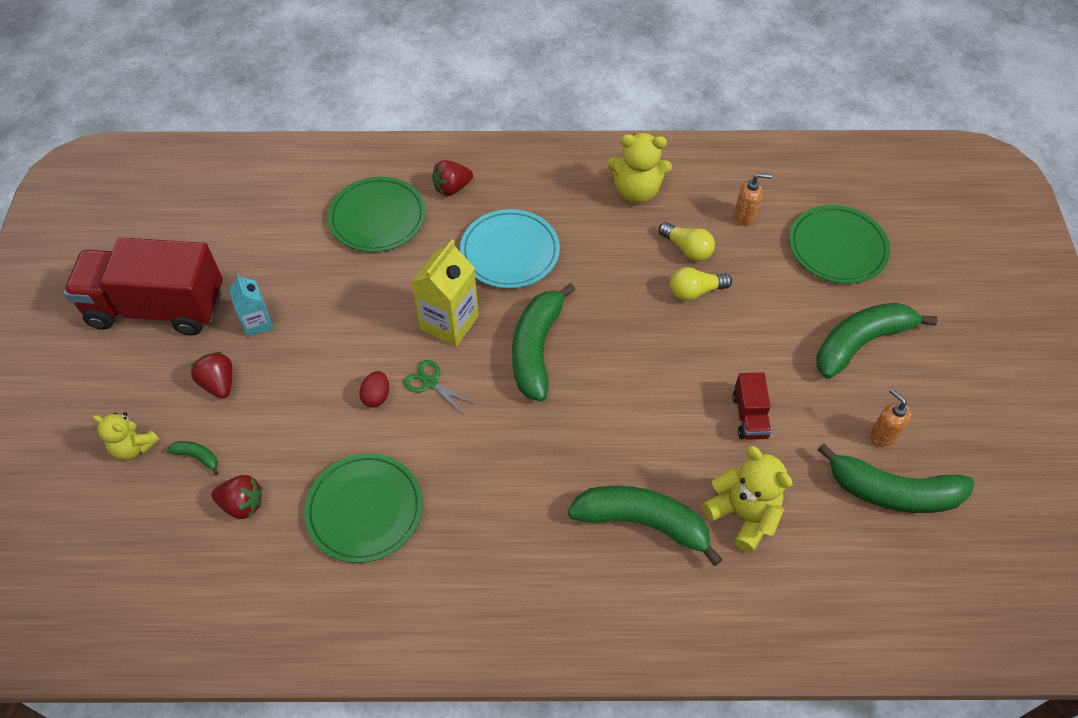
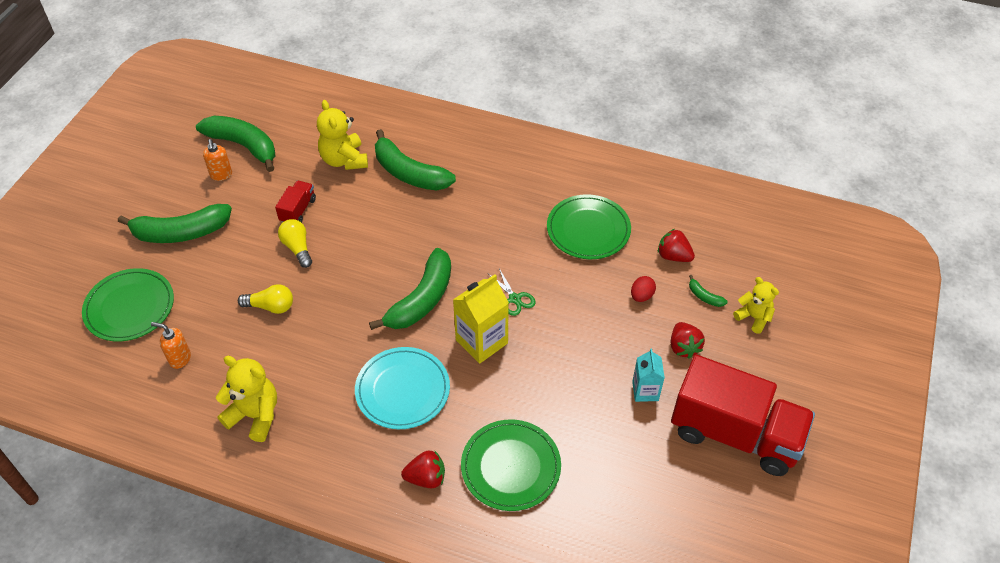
camera: 160 degrees left, 5 degrees down
(376, 396) = (559, 300): red egg -> red egg (641, 296)
(687, 249) = (251, 344): yellow light bulb -> yellow light bulb (297, 248)

